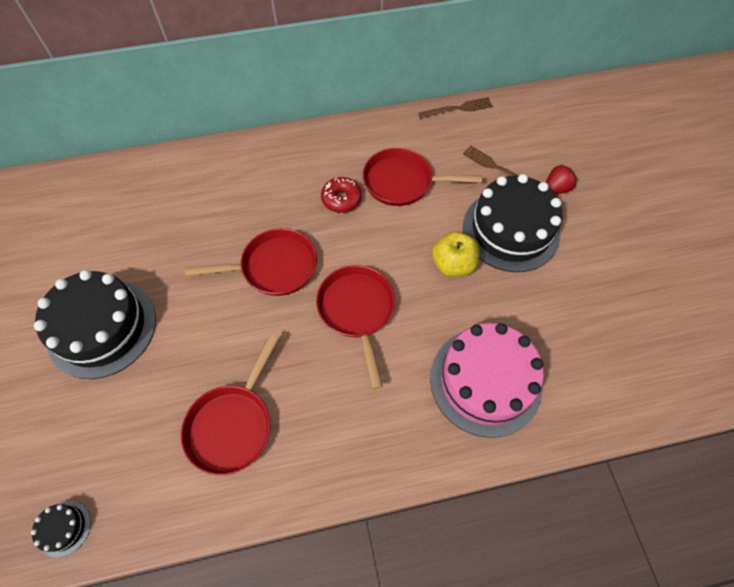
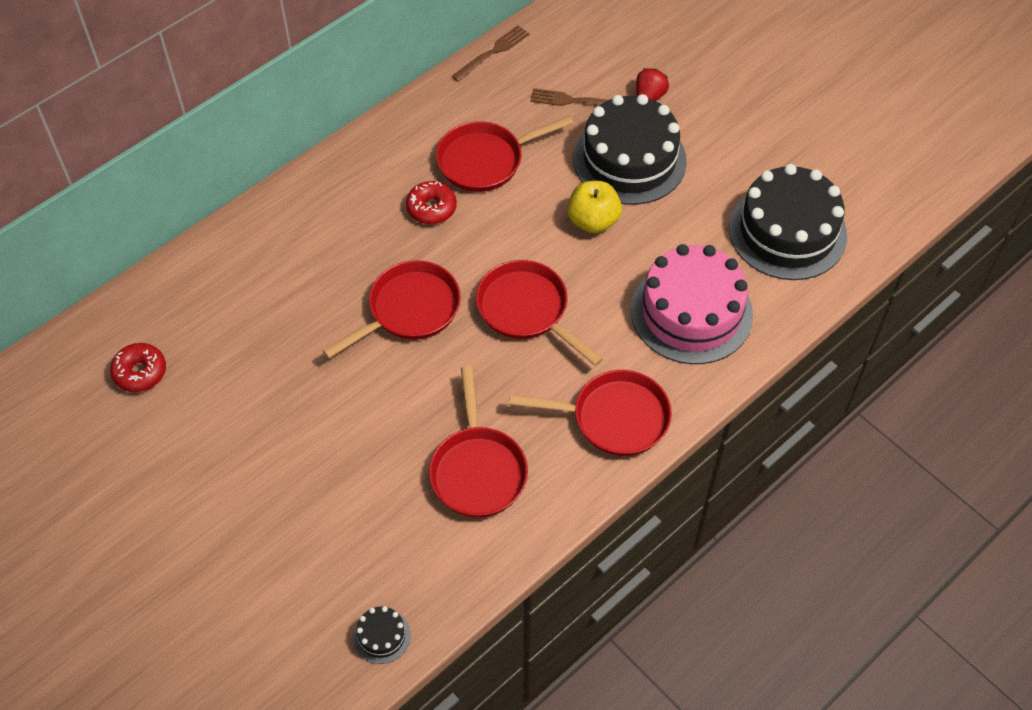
camera: 30 degrees left, 5 degrees down
(74, 222) = (140, 372): none -> red donut
(102, 328) = (268, 456): black cake -> black cake (787, 232)
(365, 440) = (614, 418): none -> red pan

